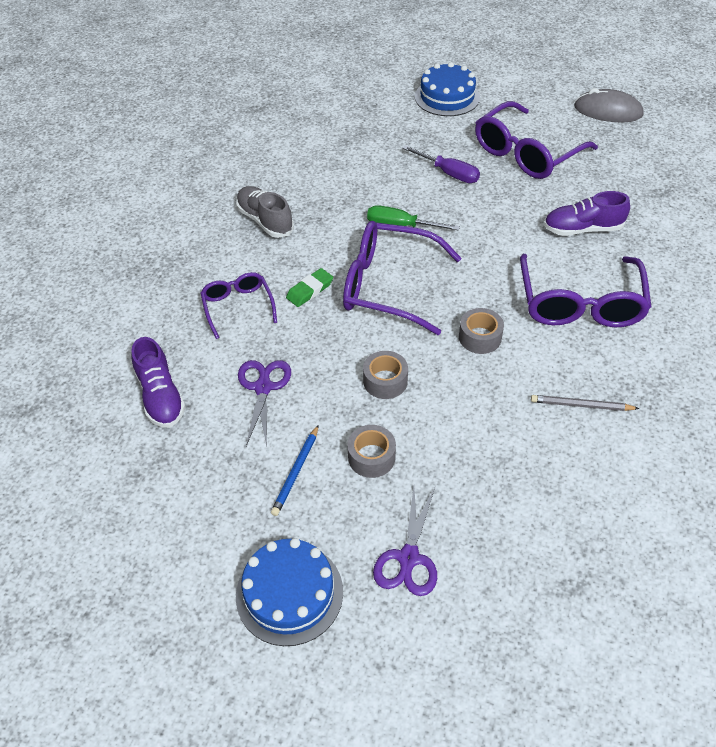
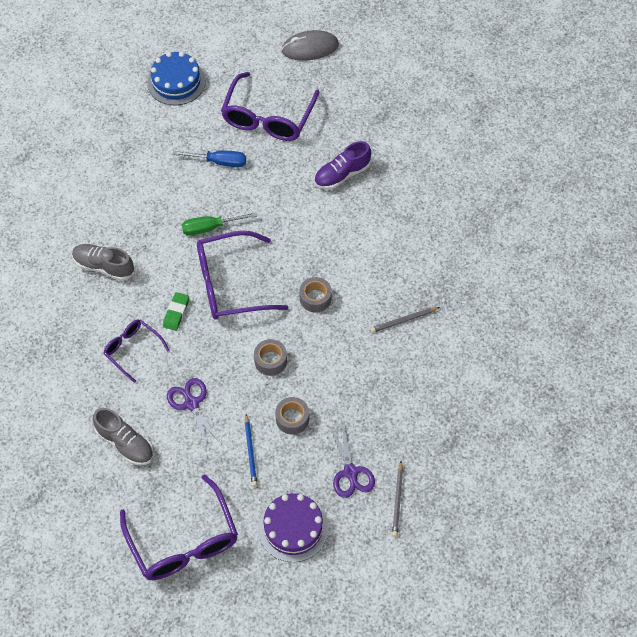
camera: 30 degrees left, 10 degrees up
(161, 396) = (125, 443): purple shoe -> grey shoe
(289, 593) = (293, 528): blue cake -> purple cake
(449, 173) = (219, 162): purple screwdriver -> blue screwdriver
(453, 628) = (397, 500): none -> grey pencil
(580, 304) = (368, 241): purple glasses -> purple glasses (183, 541)

